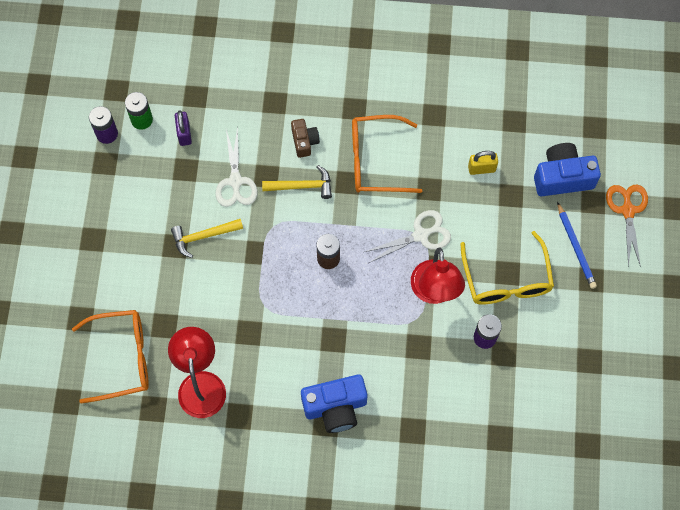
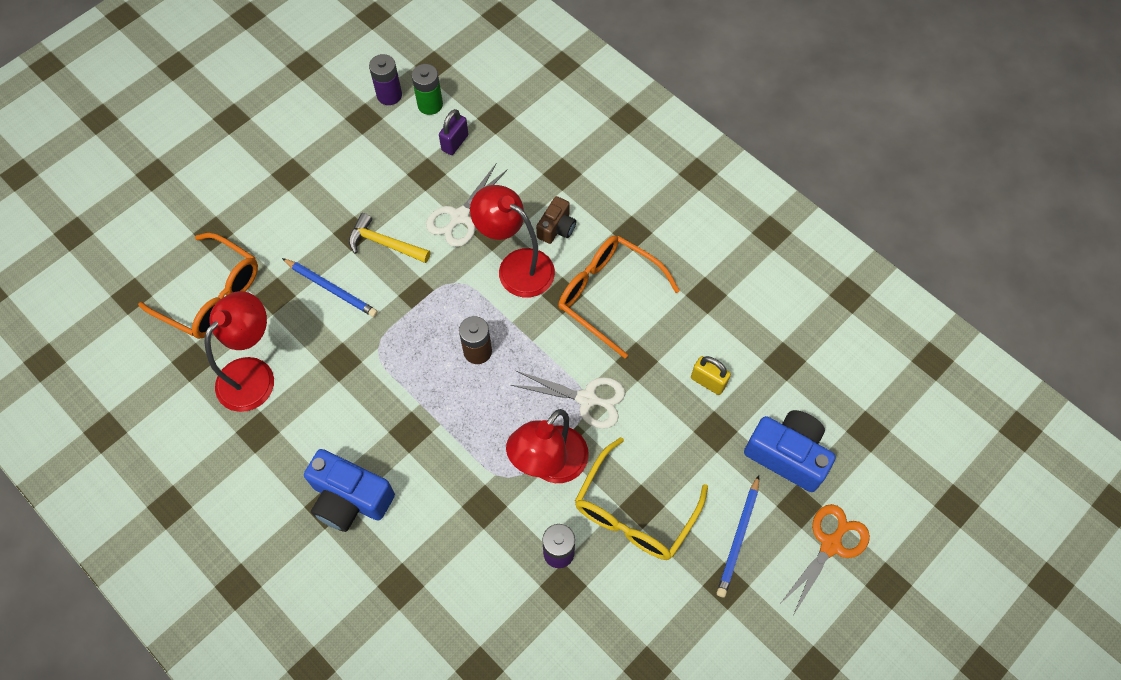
camera: 40 degrees right, 5 degrees down
(197, 292) = (331, 289): none -> blue pencil
(302, 186) = (516, 266): yellow hammer -> red lamp

